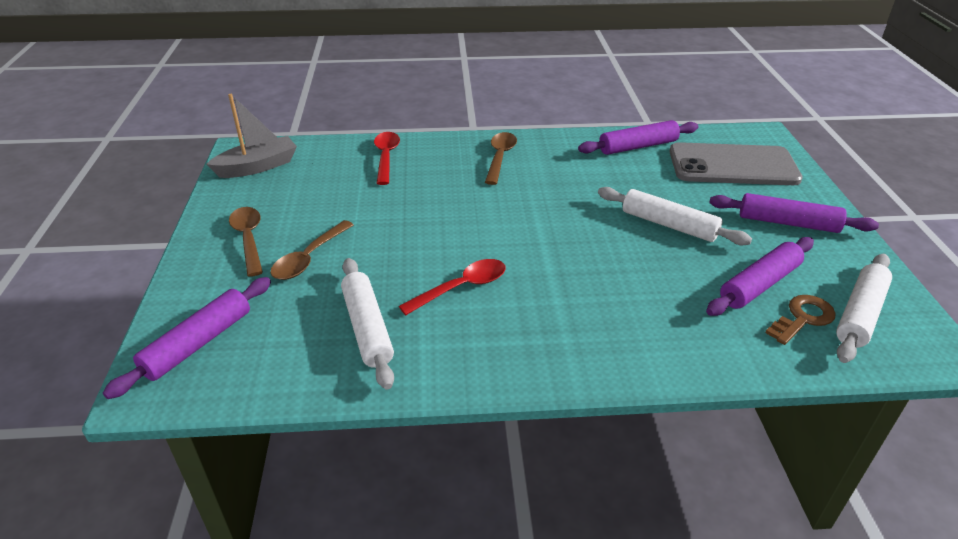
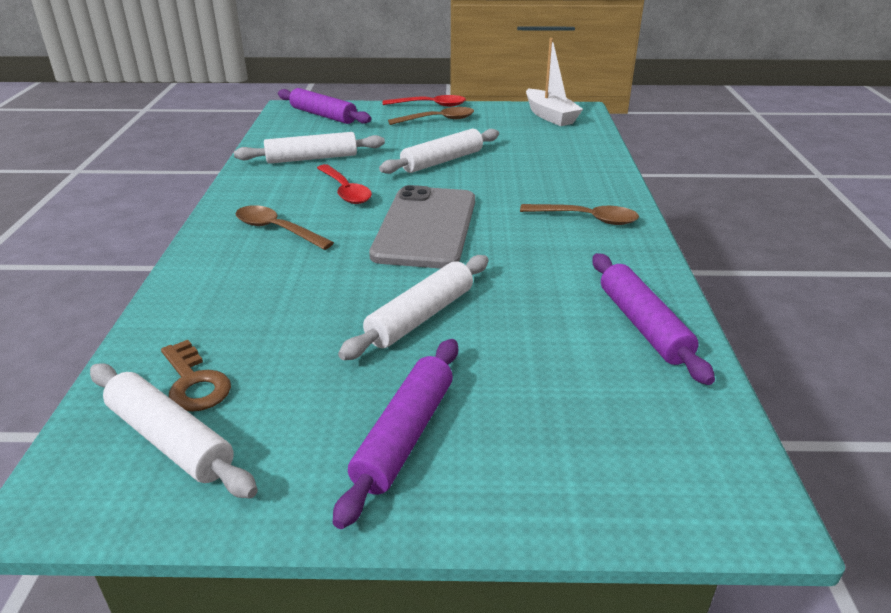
camera: 95 degrees right, 5 degrees down
(258, 167) = (550, 116): grey boat -> white boat
(309, 258) = (407, 138): brown spoon -> brown spoon (276, 230)
(380, 229) = (442, 161): none -> white rolling pin
(386, 157) = (576, 162): red spoon -> red spoon (430, 105)
(733, 165) = (594, 419): grey phone -> grey phone (425, 227)
(759, 284) = (272, 363): purple rolling pin -> none

